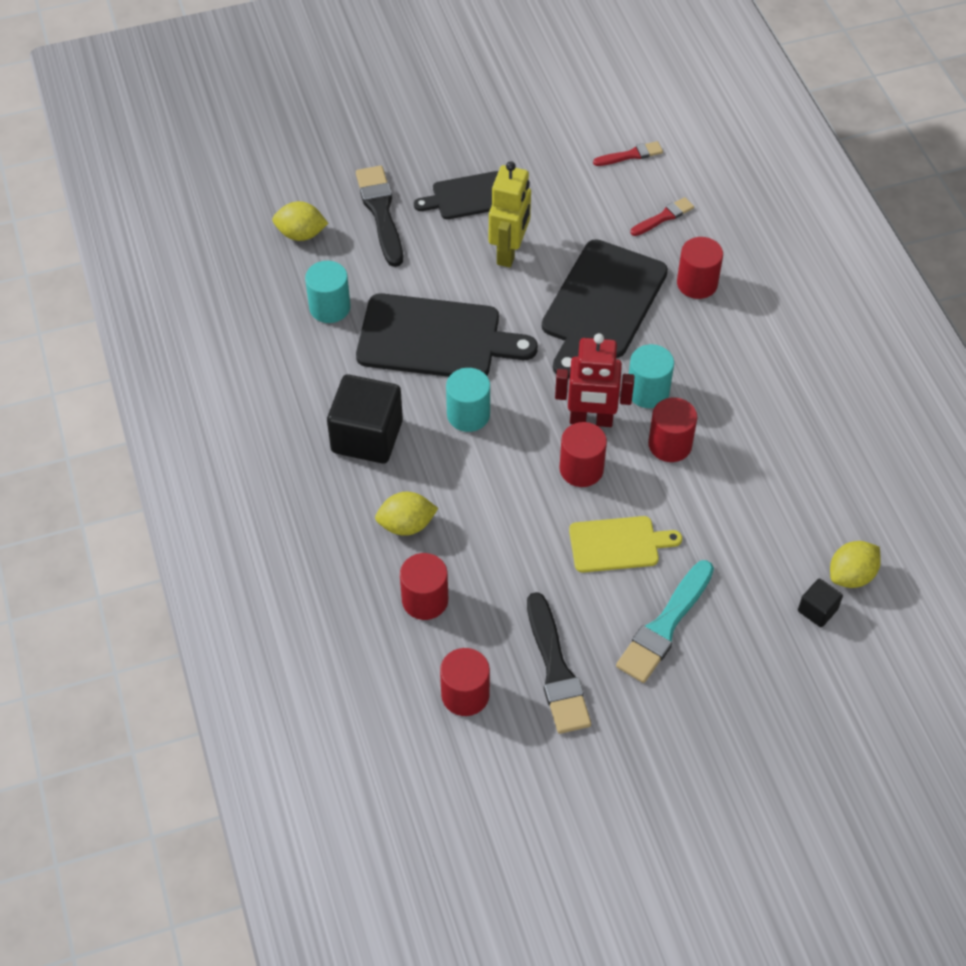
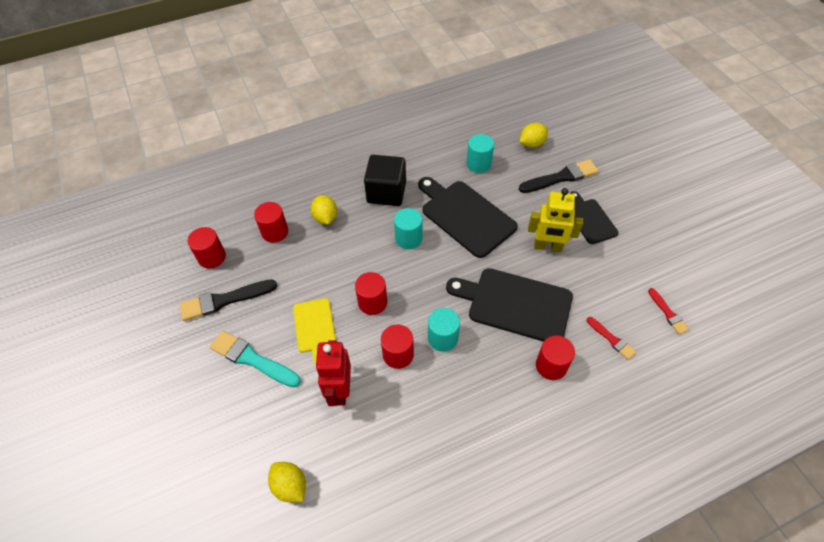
camera: 85 degrees right, 0 degrees up
(301, 234) = (531, 144): yellow lemon -> yellow lemon turned 60 degrees clockwise
(436, 338) = (465, 216): black cutting board -> black cutting board turned 135 degrees clockwise
(591, 420) = (413, 305): red robot -> red robot (339, 390)
(817, 610) = (260, 460): black cube -> none

